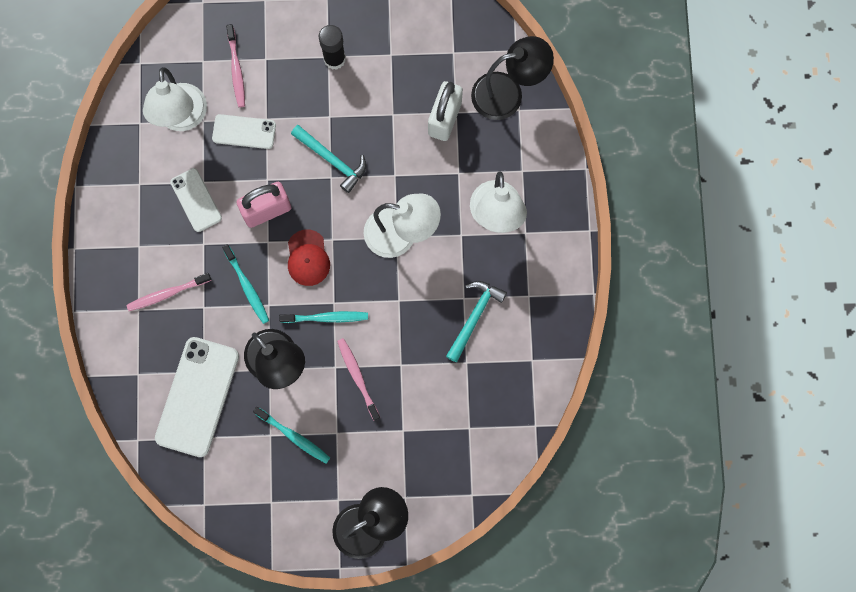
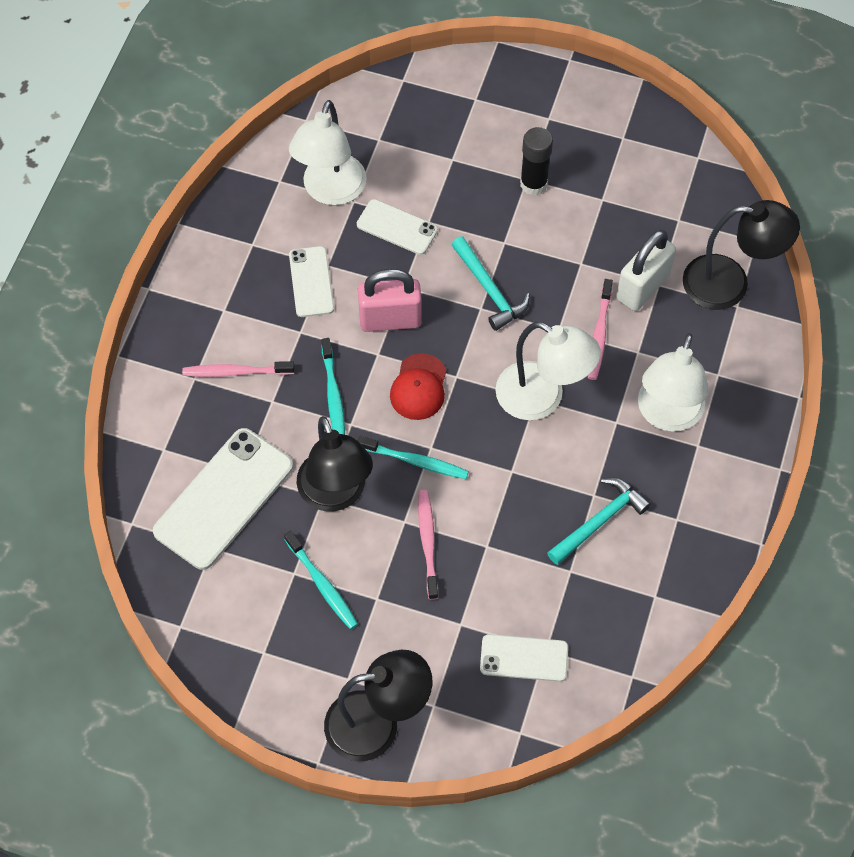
camera: 20 degrees right, 15 degrees down
(236, 70) = (414, 160): pink toothbrush -> pink toothbrush (599, 335)
(456, 440) = (524, 658): none -> white phone

